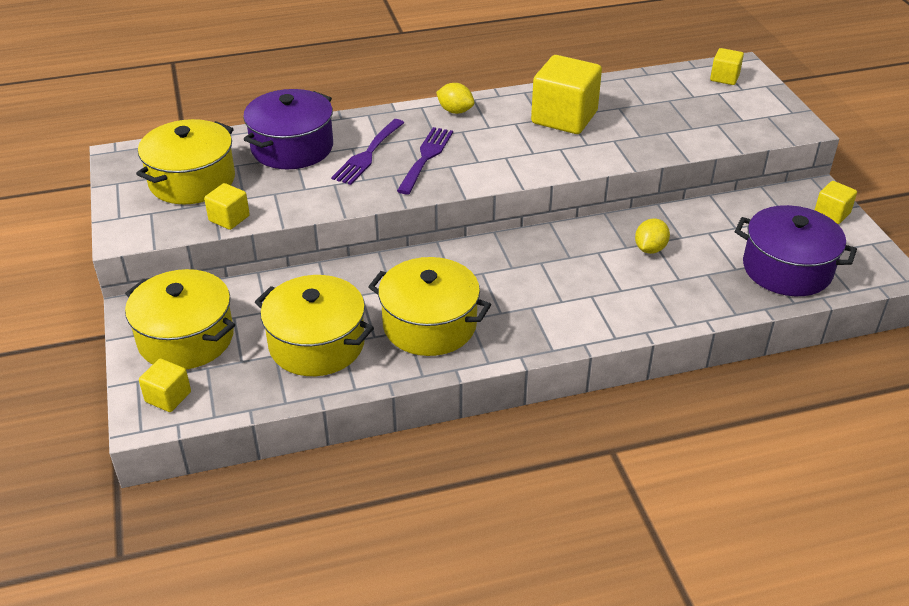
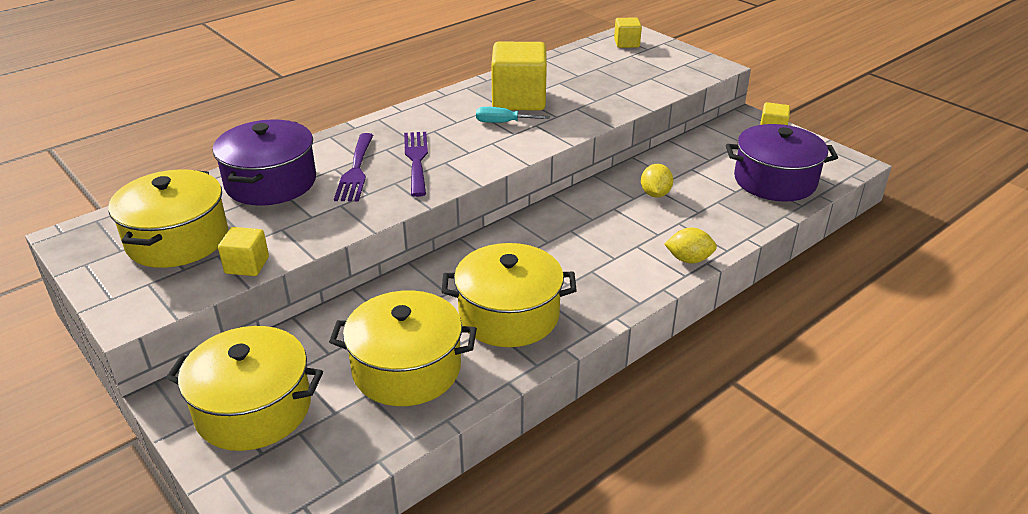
camera: 25 degrees left, 5 degrees down
(168, 397) = (273, 480): yellow cube -> none
(455, 111) = (414, 115): yellow lemon -> yellow lemon (688, 259)
(531, 138) = (503, 122): none -> turquoise screwdriver

